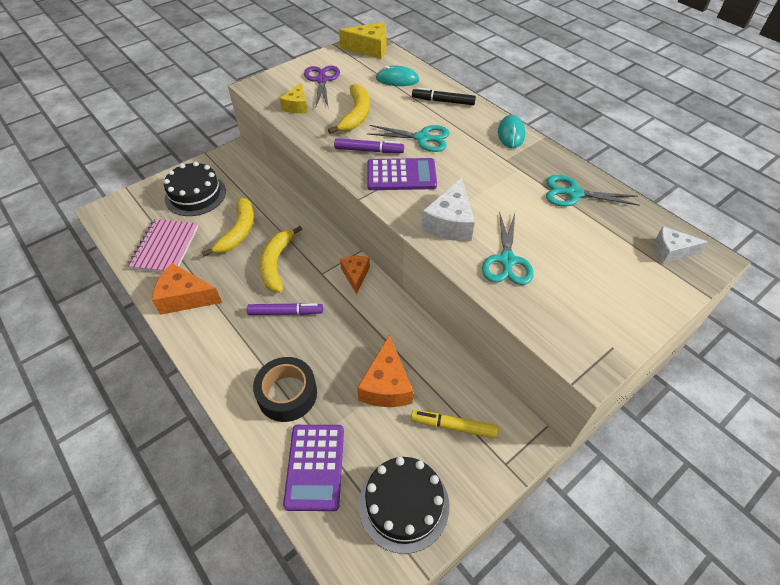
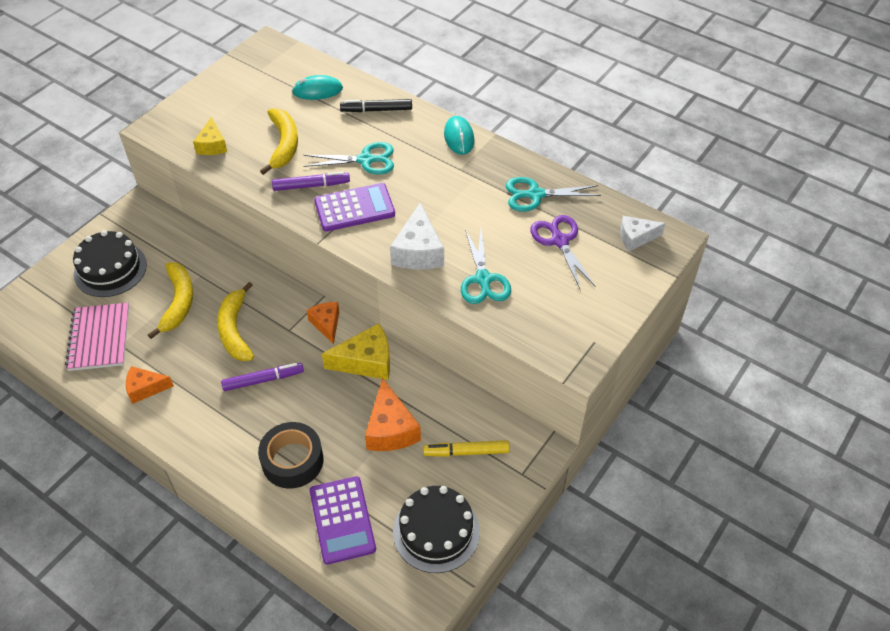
camera: 15 degrees left, 0 degrees up
(185, 297) = (145, 388): orange cheese -> orange cheese, size x0.64
(322, 80) = (230, 106): purple scissors -> purple scissors (559, 241)
(370, 49) = (273, 54): yellow cheese -> yellow cheese (366, 361)

